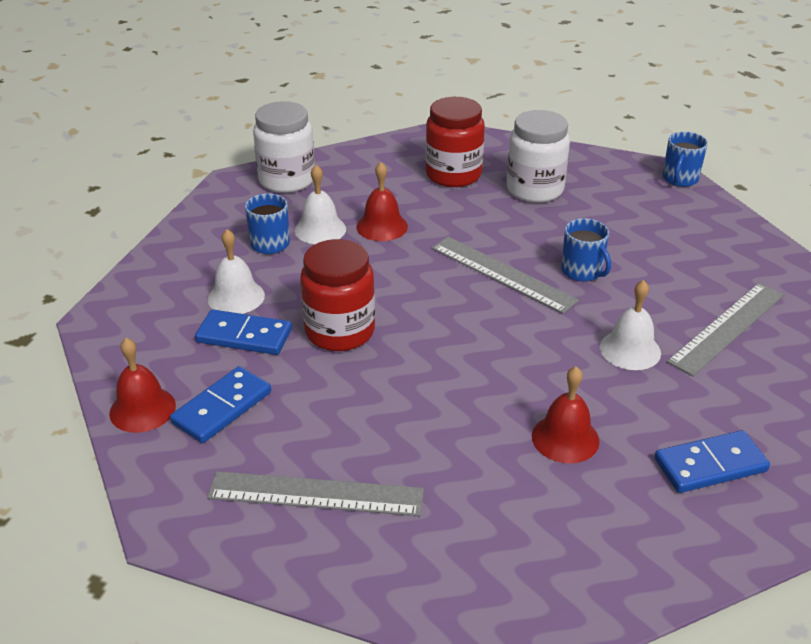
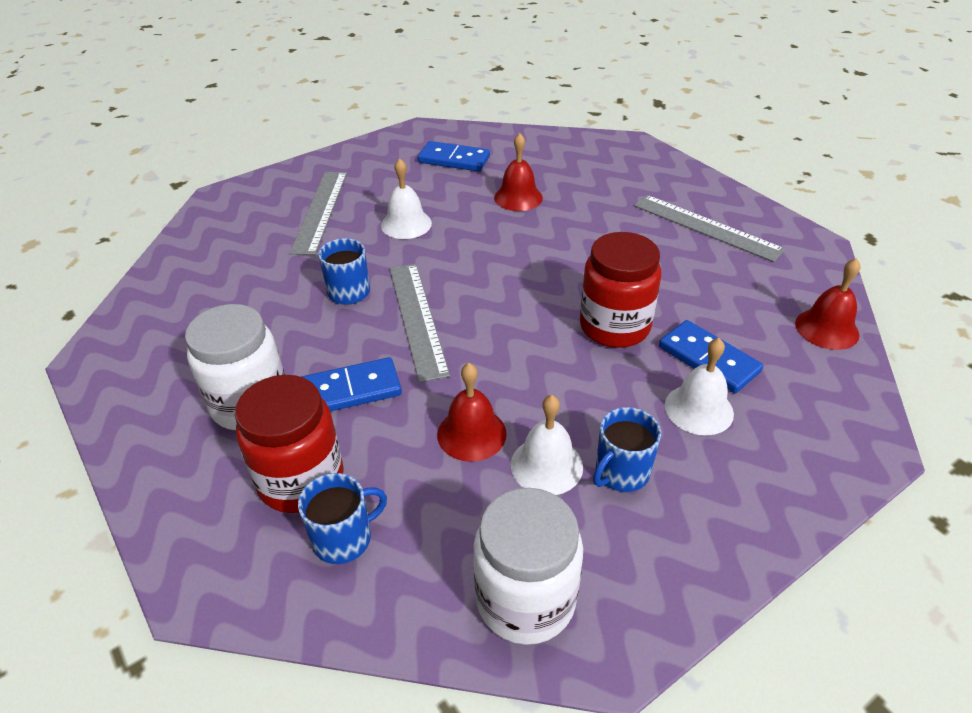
camera: 145 degrees left, 5 degrees up
(222, 407) = (754, 304): blue domino -> blue domino (350, 390)
(680, 179) = (101, 343): blue mug -> blue mug (344, 538)
(727, 327) = (320, 211): grey ruler -> grey ruler turned 75 degrees counterclockwise

